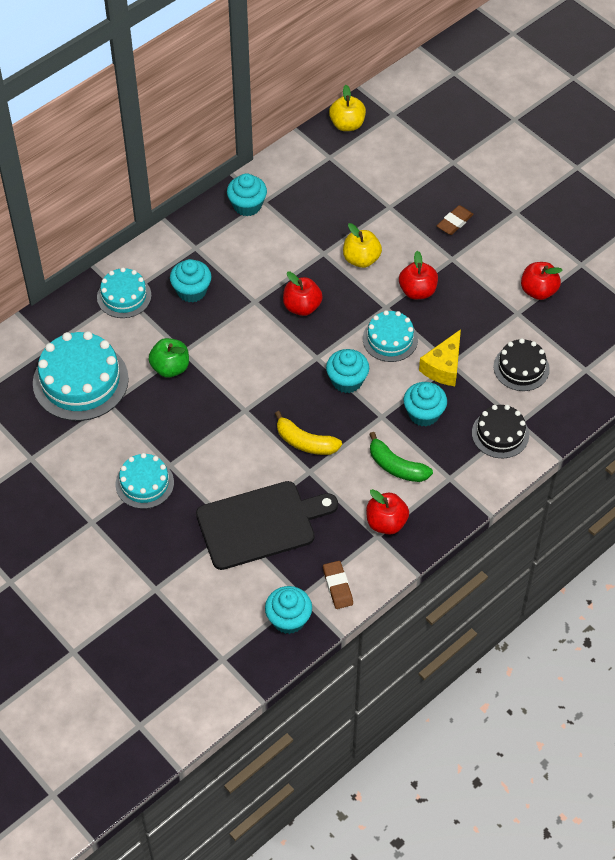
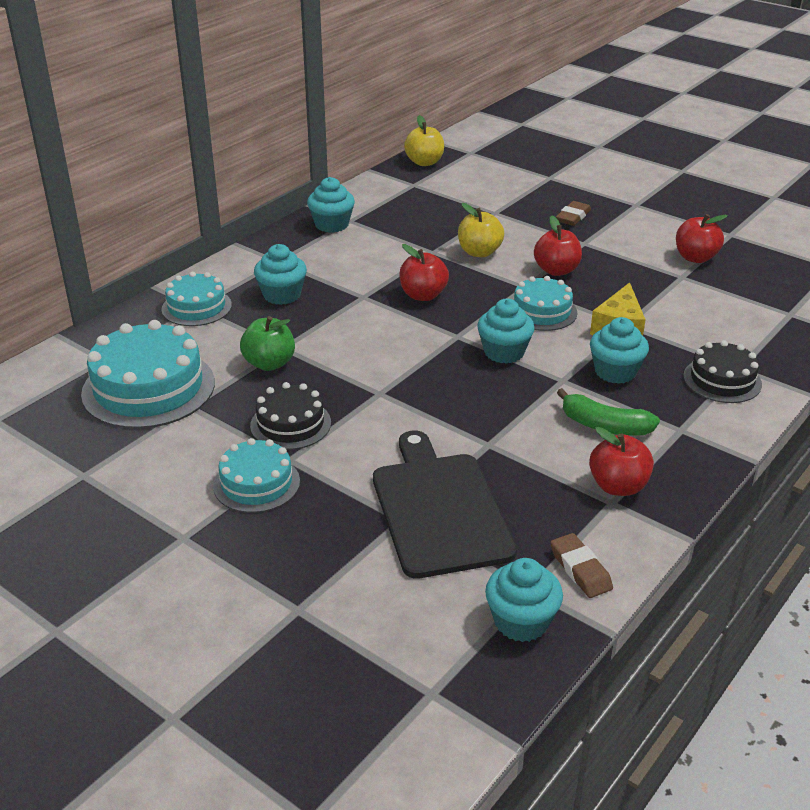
camera: 10 degrees left, 20 degrees down
(260, 524) = (439, 509): black cutting board -> black cutting board turned 75 degrees counterclockwise
(305, 442) = (472, 415): yellow banana -> none
(521, 368) = (713, 320): black cake -> black cake (290, 424)

